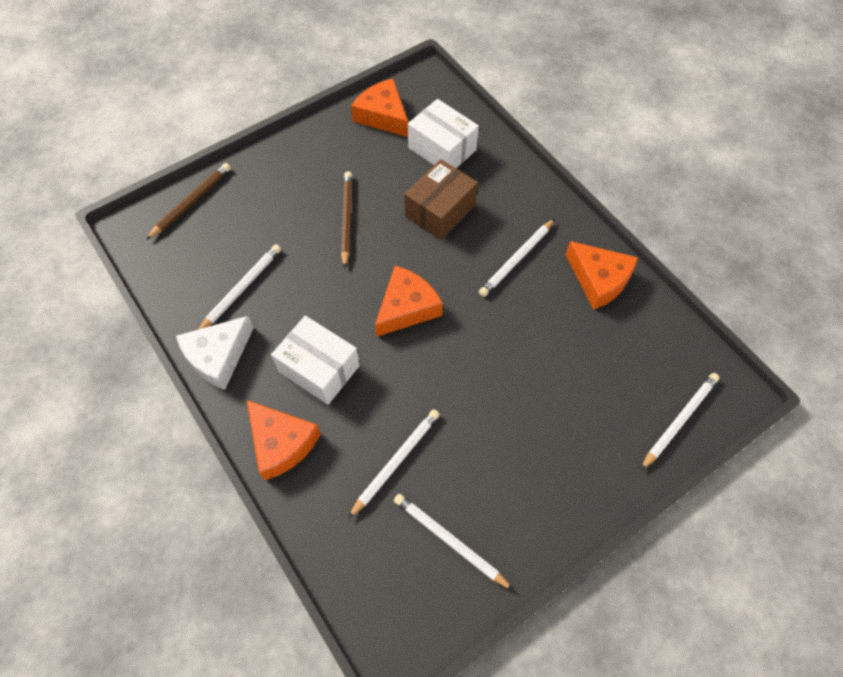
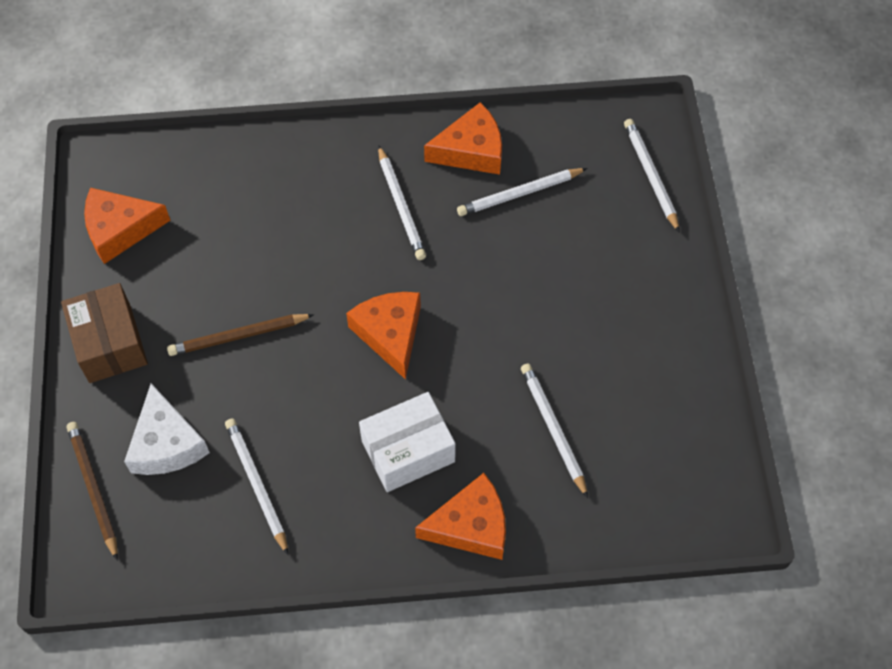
camera: 60 degrees left, 0 degrees up
(218, 356) = (329, 546): white cheese -> white cheese (166, 444)
(346, 219) = (238, 336): brown pencil -> brown pencil turned 45 degrees counterclockwise
(440, 211) = (292, 241): brown box -> brown box (109, 343)
(442, 149) = (212, 196): white box -> none
(449, 541) = (656, 422): white pencil -> white pencil (519, 194)

